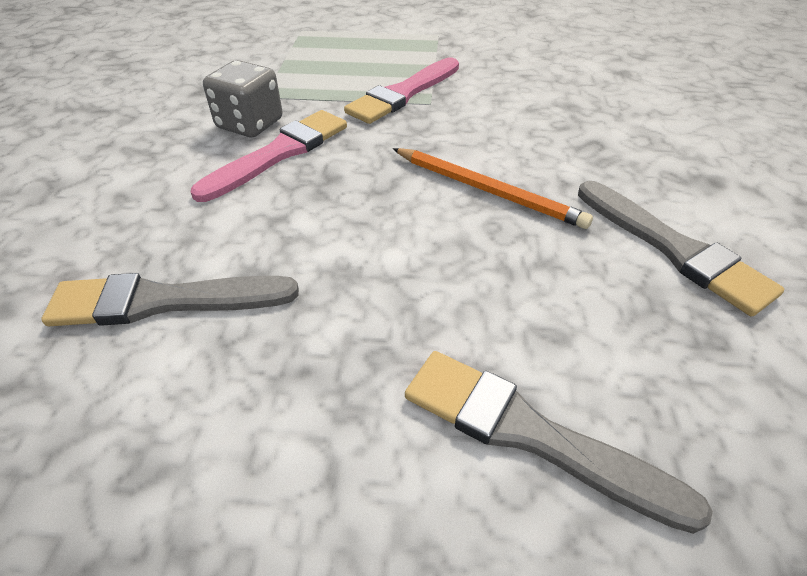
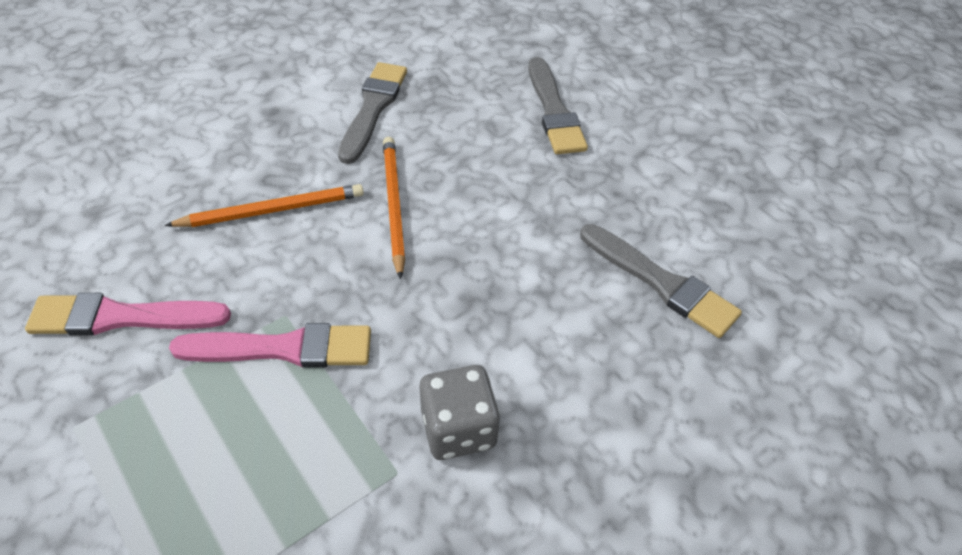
camera: 135 degrees left, 5 degrees up
(279, 153) = (476, 360): pink brush -> pink brush (121, 317)
(550, 132) = (272, 210): none -> orange pencil

